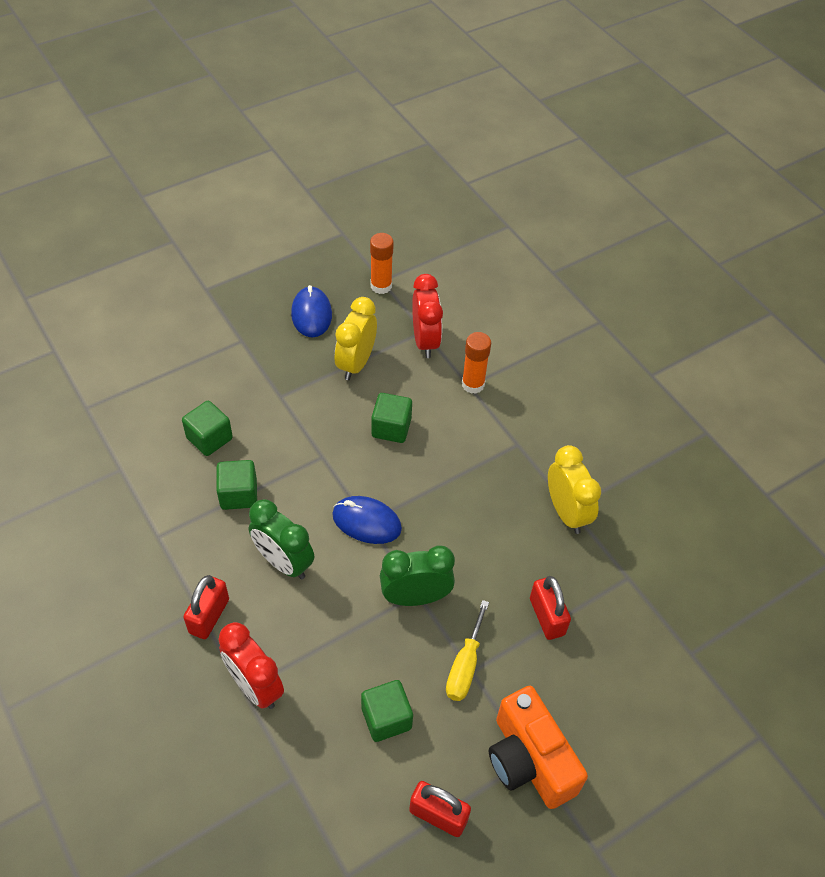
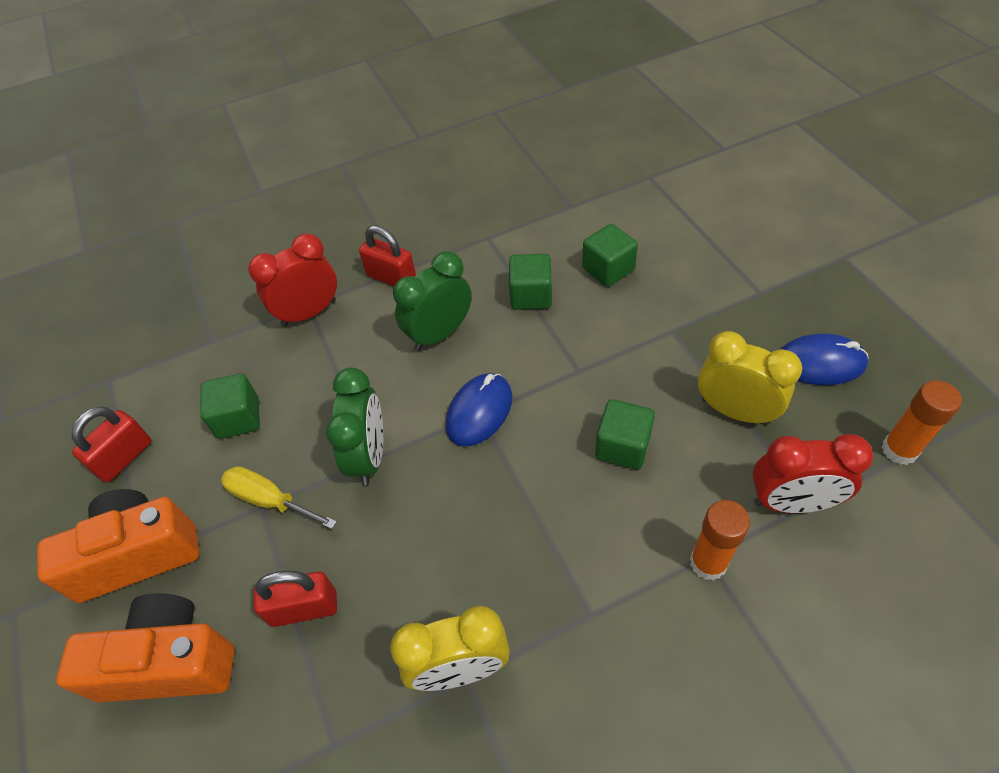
camera: 105 degrees right, 0 degrees up
(604, 701) = (170, 662): none -> orange camera

